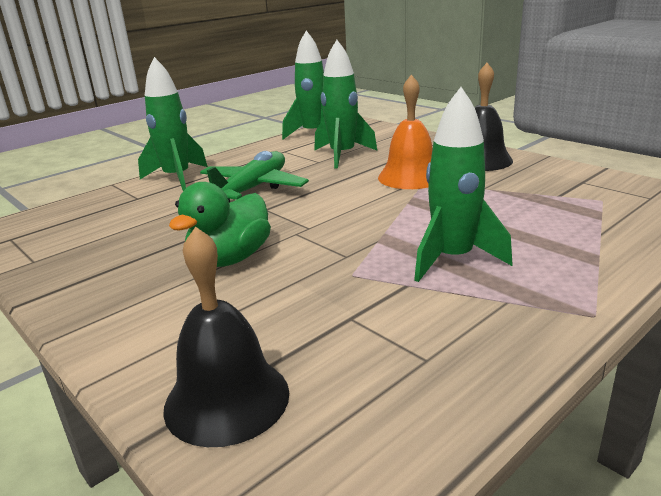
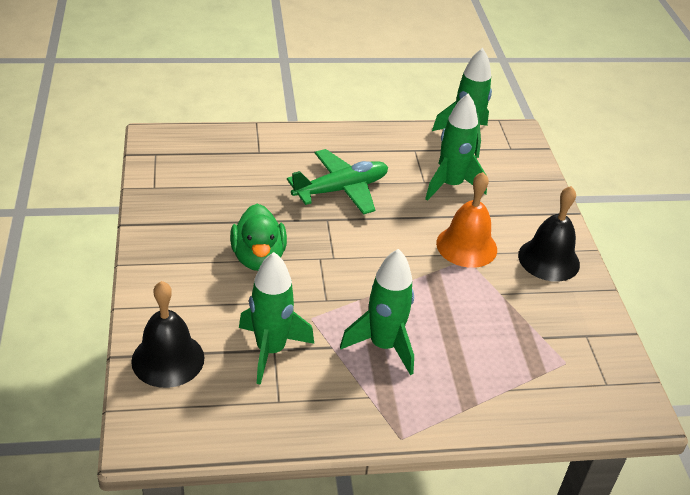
camera: 30 degrees right, 15 degrees up
(177, 178) = (304, 142): green rocket -> green rocket (270, 350)
(230, 259) = (258, 258): green duck -> green duck turned 75 degrees counterclockwise

